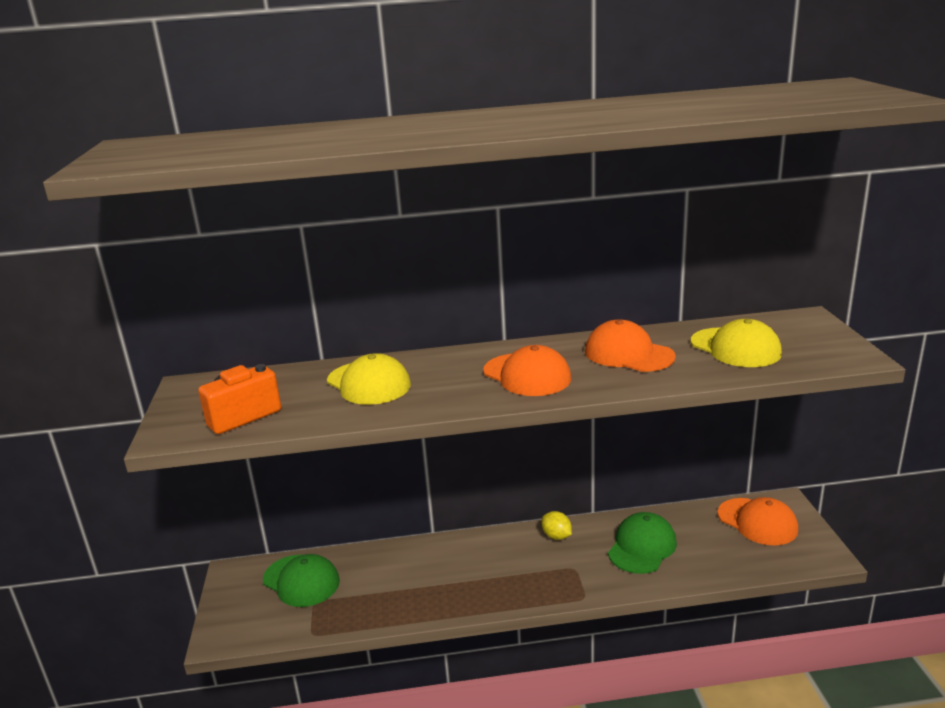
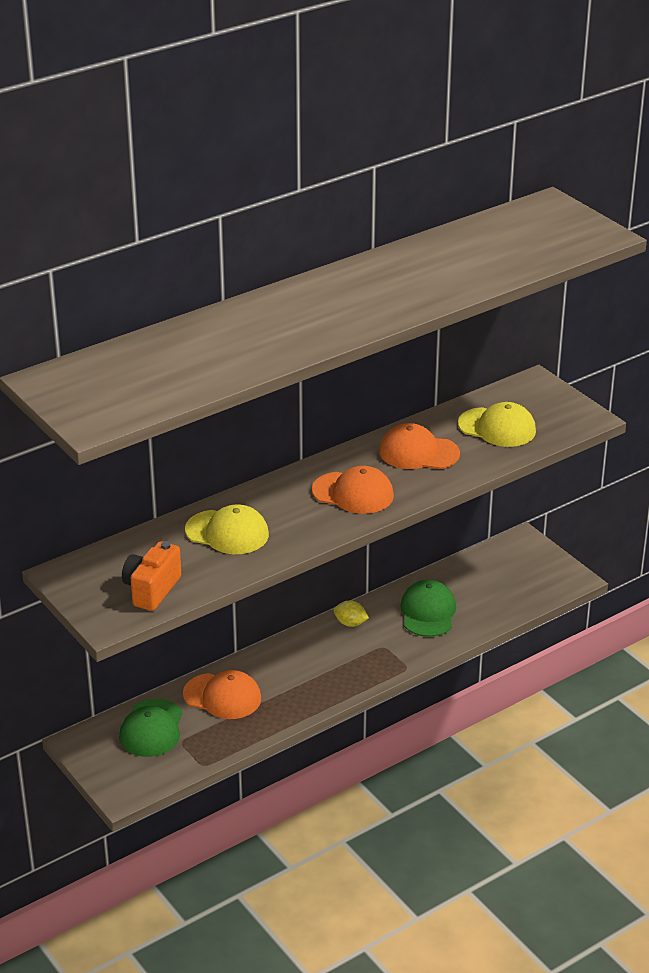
camera: 30 degrees left, 10 degrees up
(301, 581) = (151, 728): green cap -> green cap turned 90 degrees clockwise
(757, 522) = (509, 563): orange cap -> orange cap (222, 696)

